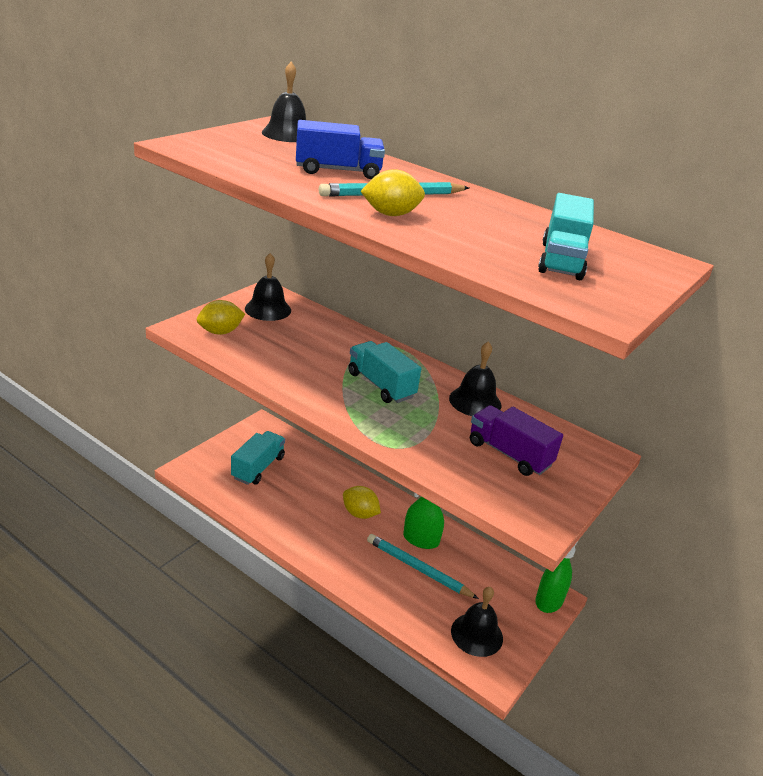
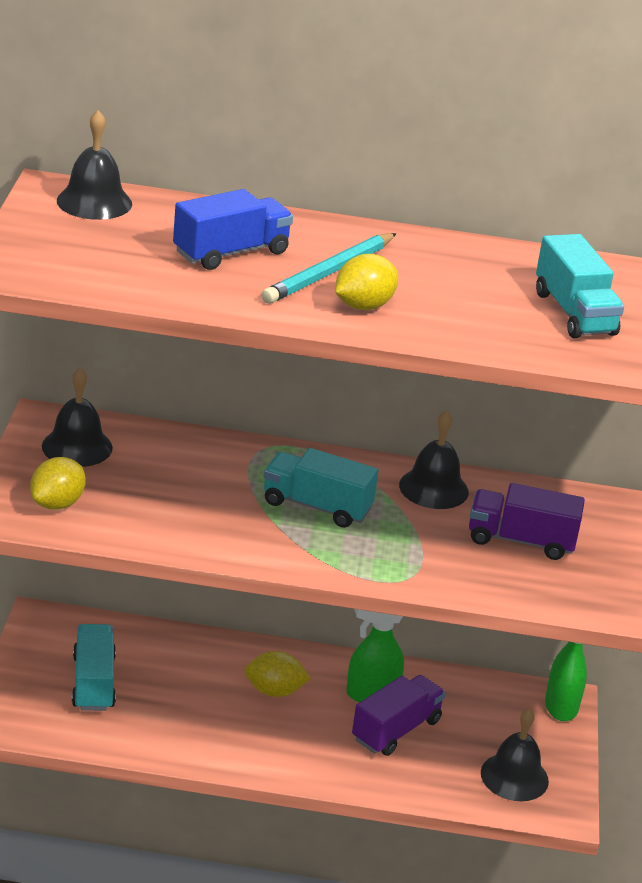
camera: 30 degrees left, 0 degrees up
(418, 568) = (396, 730): turquoise pencil -> purple truck

